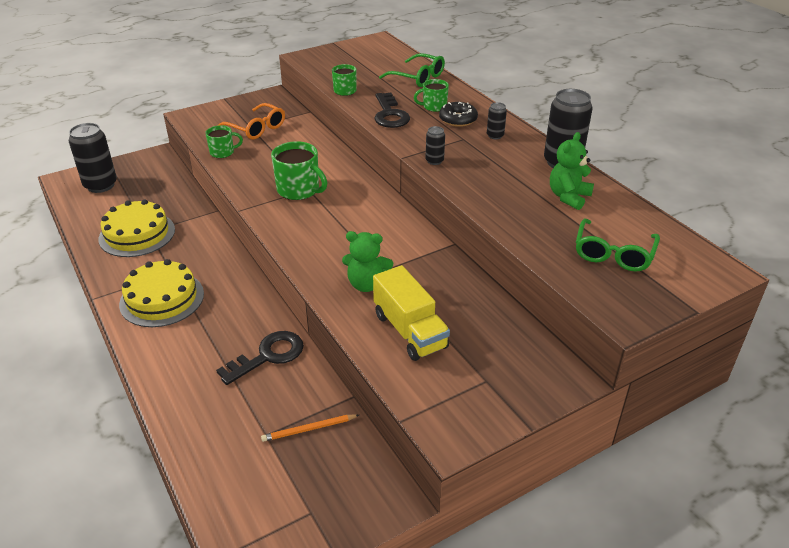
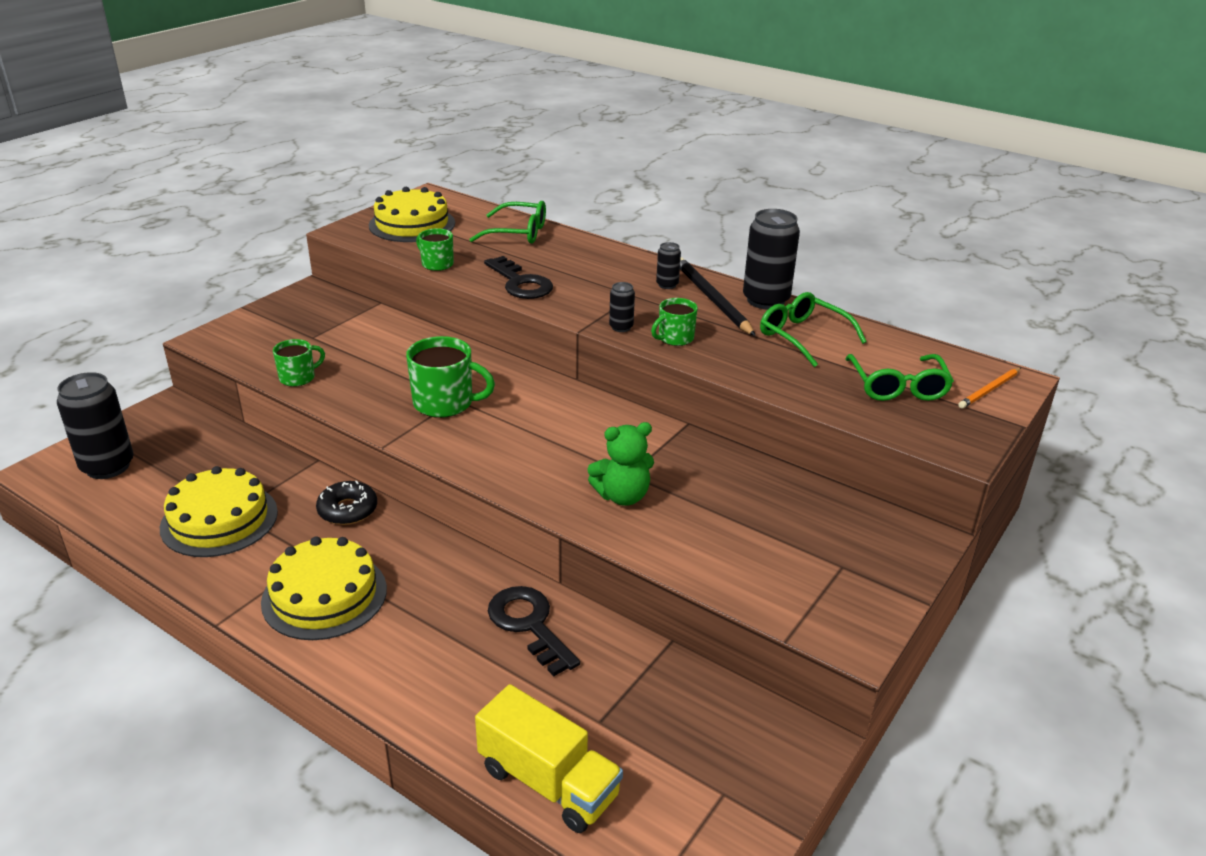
camera: 25 degrees left, 5 degrees down
(256, 128) = (322, 337): orange glasses -> none
(268, 356) = (529, 625): black key -> black key turned 60 degrees counterclockwise
(309, 429) = (648, 697): orange pencil -> orange pencil (989, 390)
(351, 59) = (412, 224): none -> yellow cake
(410, 331) = (716, 536): yellow truck -> yellow truck (548, 782)
(434, 106) = (567, 264): green mug -> green mug (675, 338)
(458, 119) = (608, 274): black donut -> black donut (348, 510)
(520, 153) = (712, 299): none -> black pencil
(568, 197) = (803, 337): green teddy bear -> green glasses

